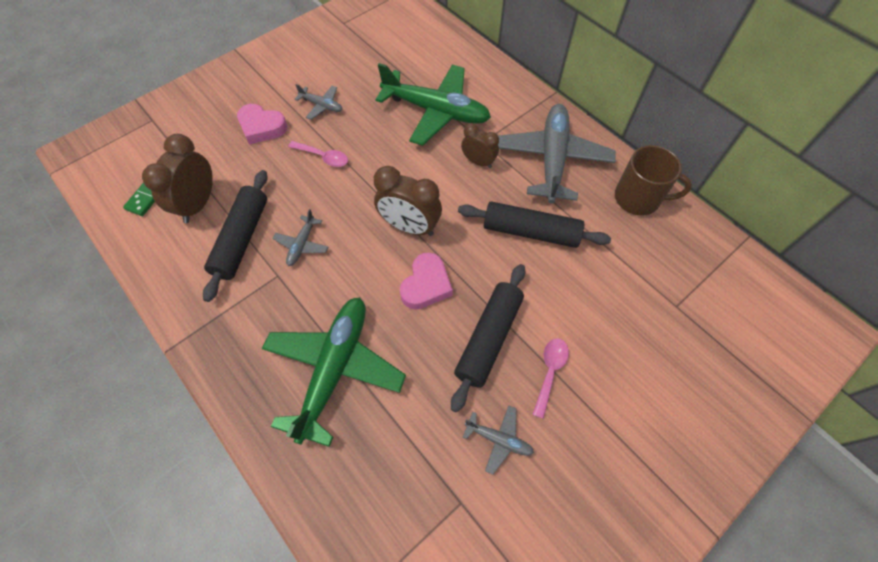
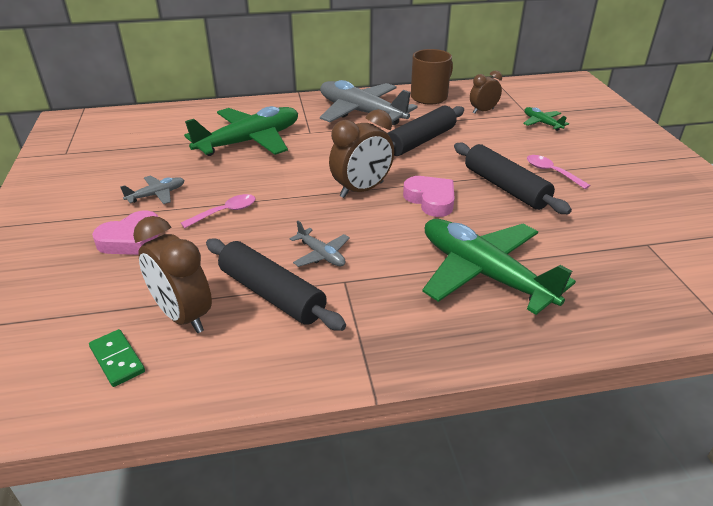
camera: 60 degrees left, 25 degrees down
(478, 162) = (328, 140): brown clock -> brown clock (483, 111)
(499, 439) = (598, 210): grey plane -> none
(663, 328) = (542, 123): none -> green plane

